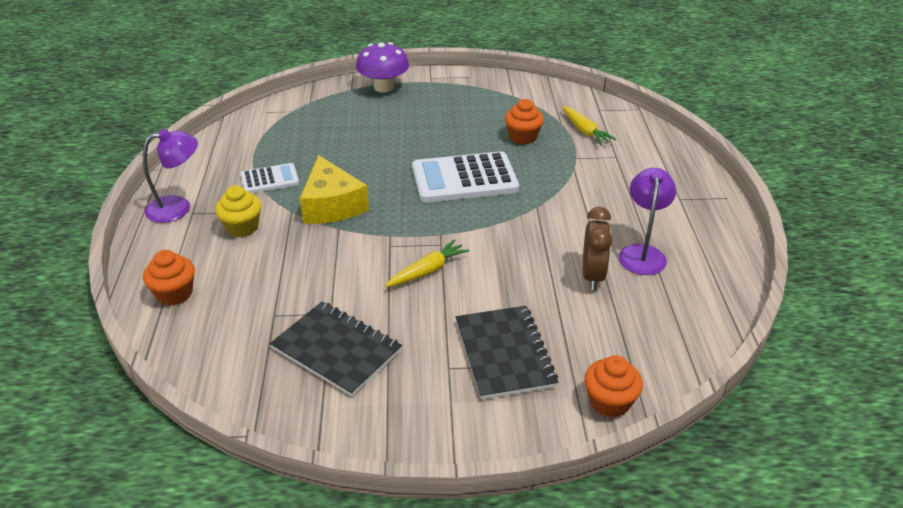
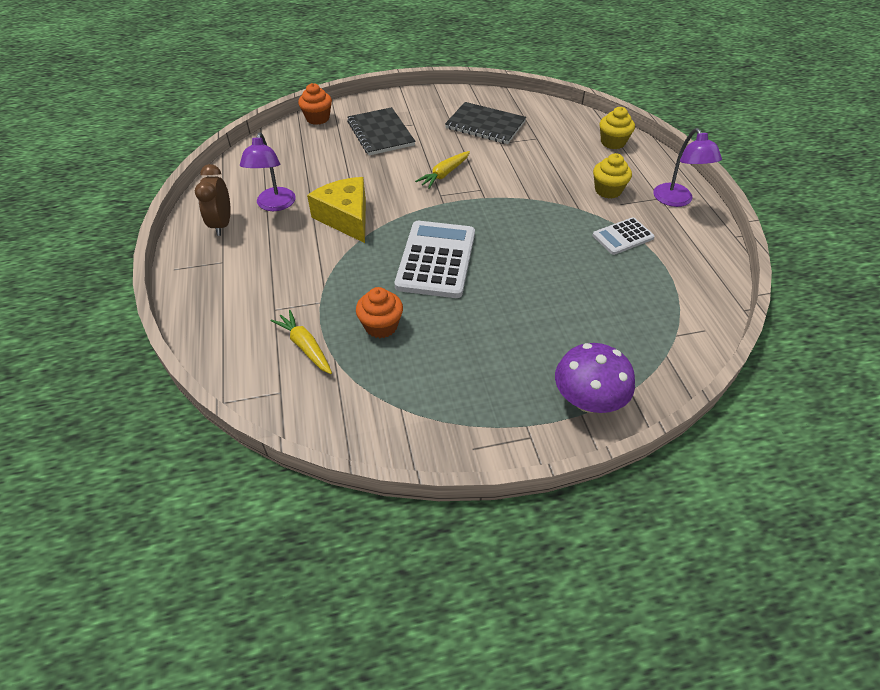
camera: 170 degrees right, 10 degrees up
(174, 293) = (613, 142): orange cupcake -> yellow cupcake
(178, 207) = (676, 200): purple lamp -> purple lamp turned 75 degrees counterclockwise
(332, 205) = (548, 217): yellow cheese -> yellow cheese (346, 218)
(464, 179) = (436, 260): white calculator -> white calculator turned 60 degrees counterclockwise
(592, 276) = (318, 184): brown clock -> brown clock (222, 224)

